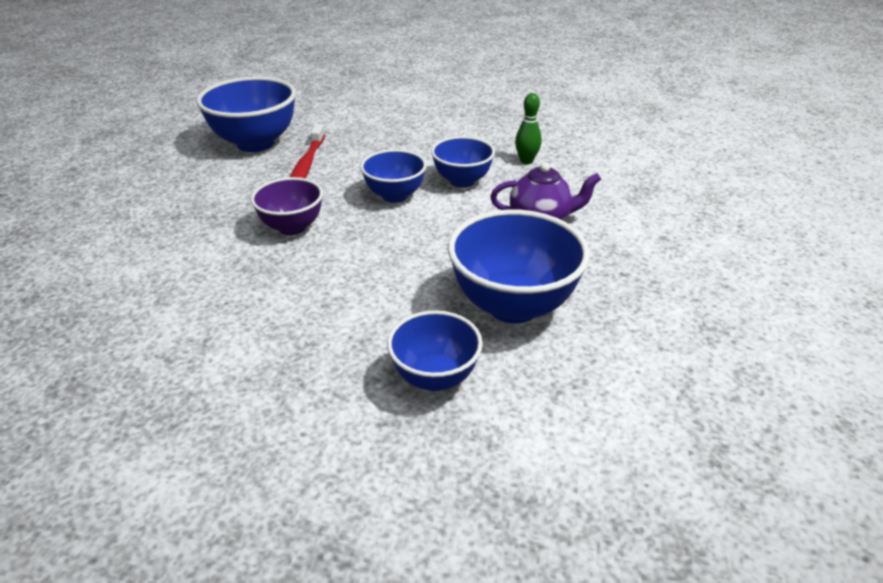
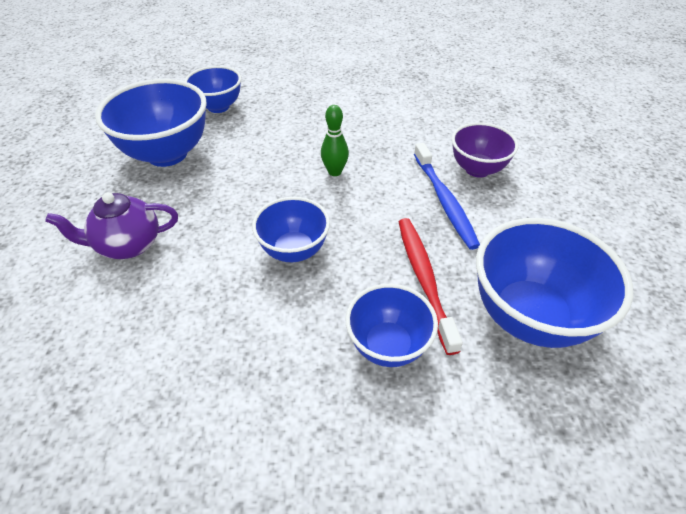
camera: 165 degrees right, 10 degrees up
(235, 209) = (444, 201): none -> blue toothbrush
(292, 227) = (375, 191): purple bowl -> purple bowl (477, 169)
(462, 181) = (219, 293): blue bowl -> blue bowl (388, 346)
(526, 161) = (127, 359): green bowling pin -> green bowling pin (335, 172)

